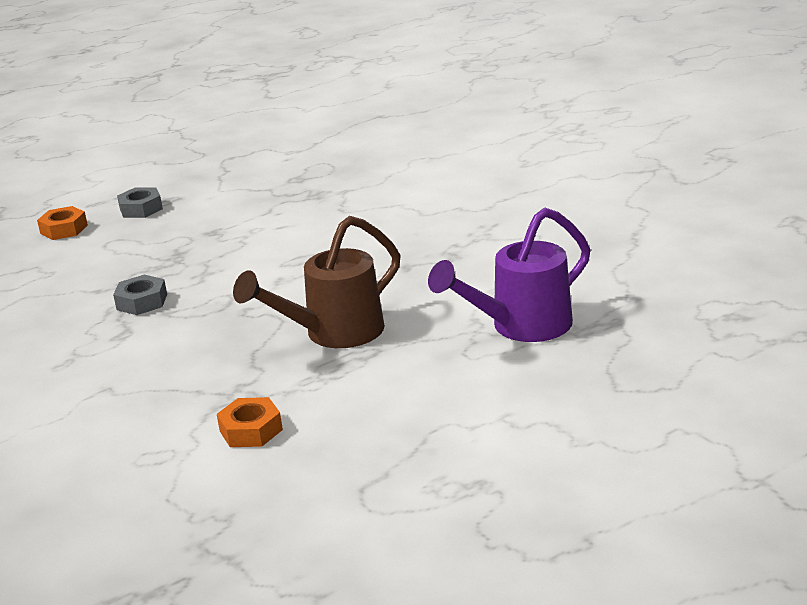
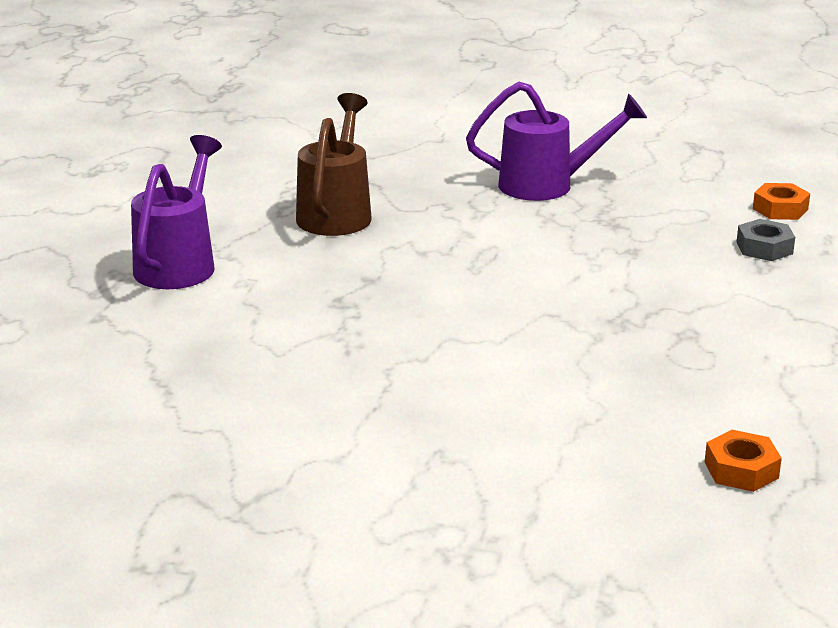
camera: 135 degrees right, 0 degrees up
(142, 302) = (548, 185): grey nut -> purple watering can
(251, 430) = (290, 151): orange nut -> orange nut (741, 470)

